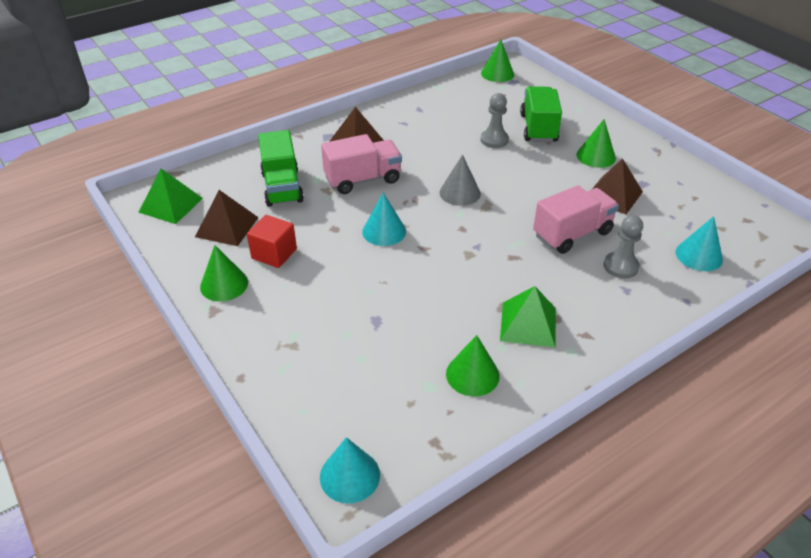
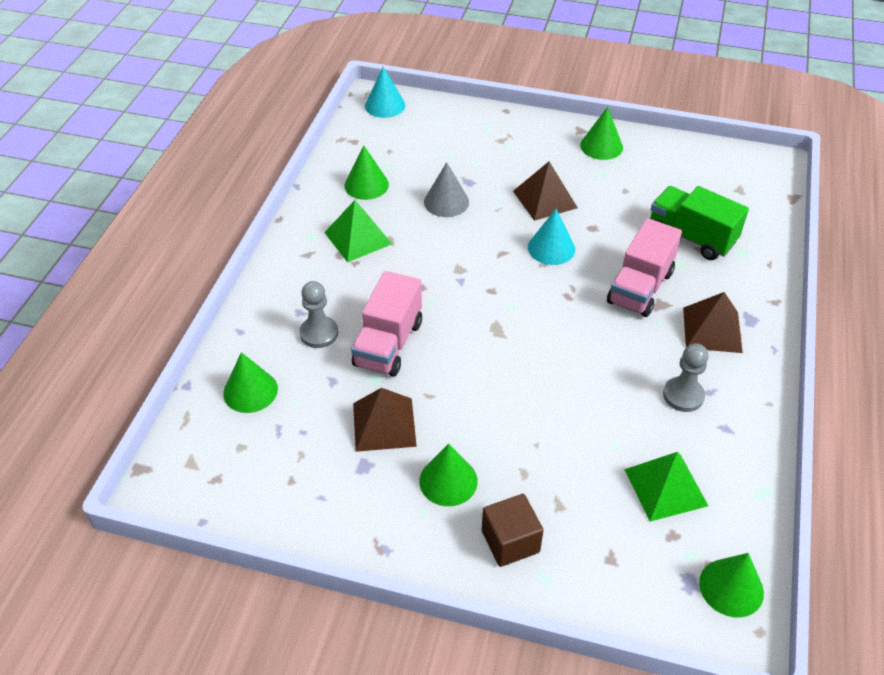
camera: 140 degrees right, 5 degrees up
(171, 205) = (741, 172): green pyramid -> green pyramid (665, 487)
(227, 227) = (671, 181): brown pyramid -> brown pyramid (545, 199)
(274, 254) = (604, 183): red cube -> none
(460, 193) = (537, 328): grey cone -> grey cone (446, 202)
(494, 140) = (585, 430): grey pawn -> grey pawn (683, 395)
(538, 128) = (557, 490): green truck -> none
(584, 124) = (510, 541): none -> brown cube
(699, 255) = (250, 391): turquoise cone -> green cone

